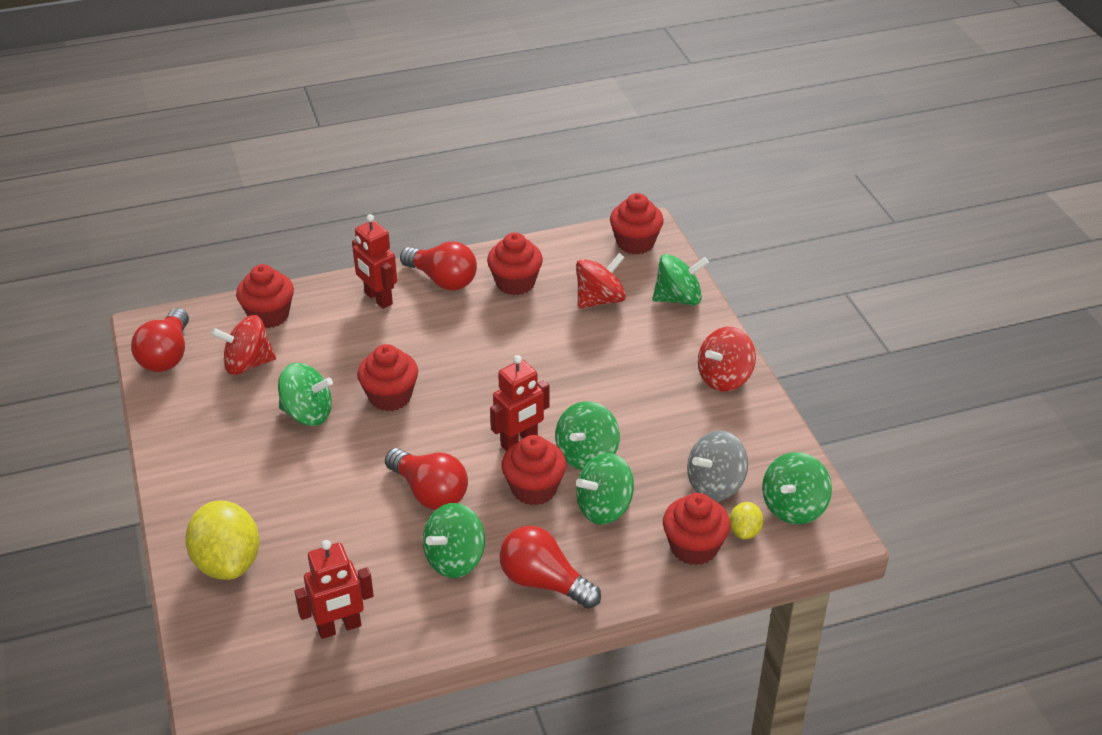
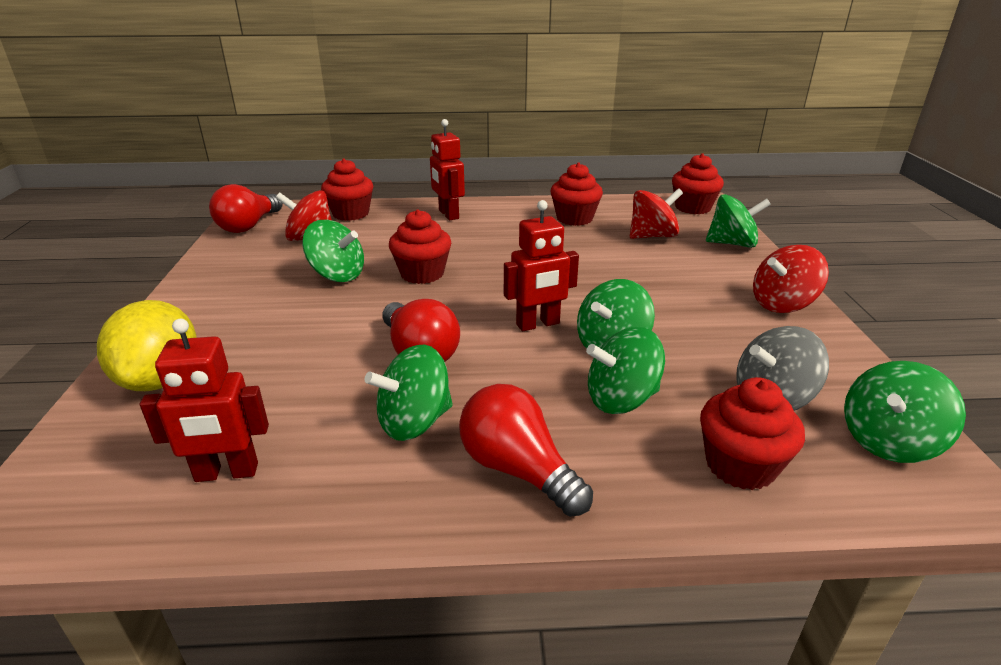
camera: 15 degrees right, 10 degrees down
(442, 280) = (510, 210): red light bulb -> none
(534, 489) = (540, 367): red cupcake -> none
(744, 531) = (816, 458): yellow lemon -> none

